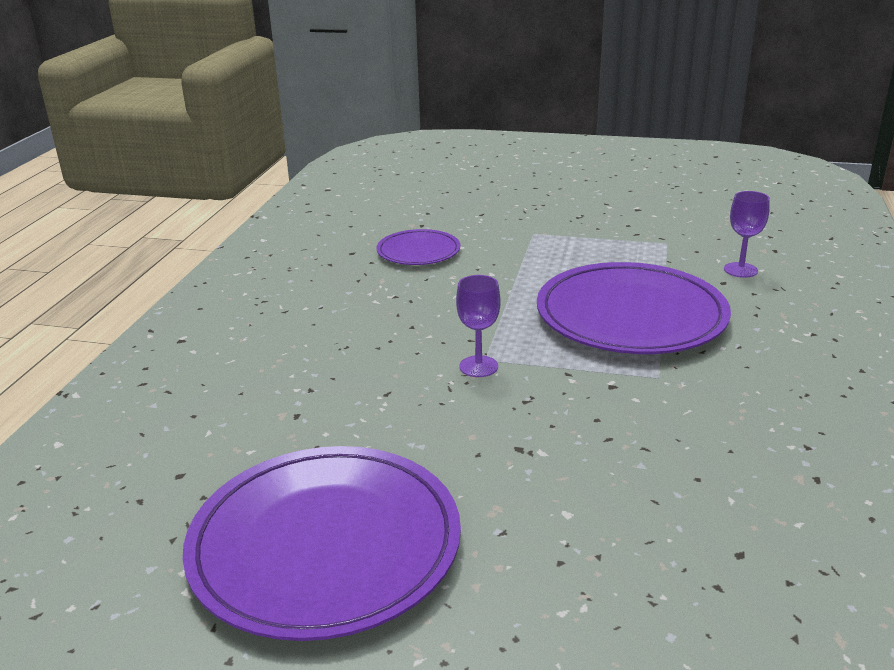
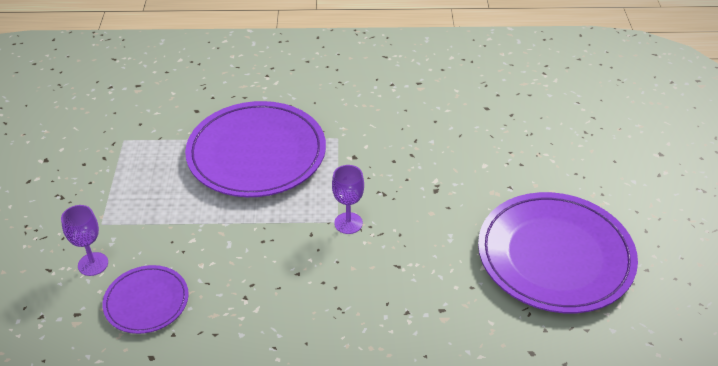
camera: 105 degrees left, 15 degrees up
(740, 270) = (174, 102): purple goblet -> purple goblet (93, 264)

